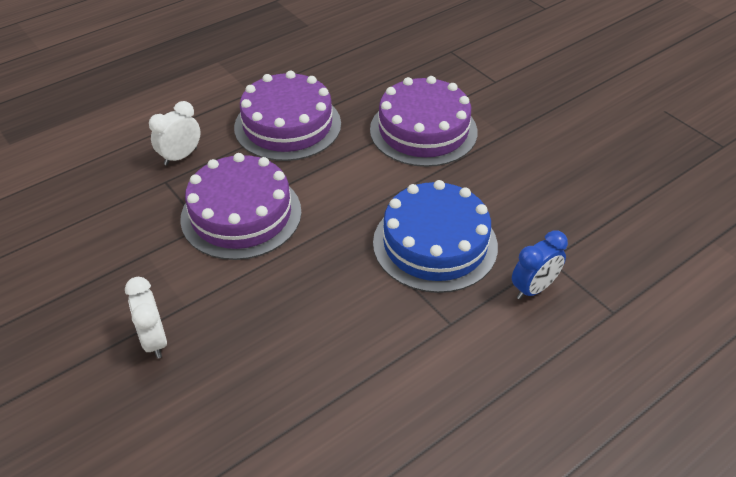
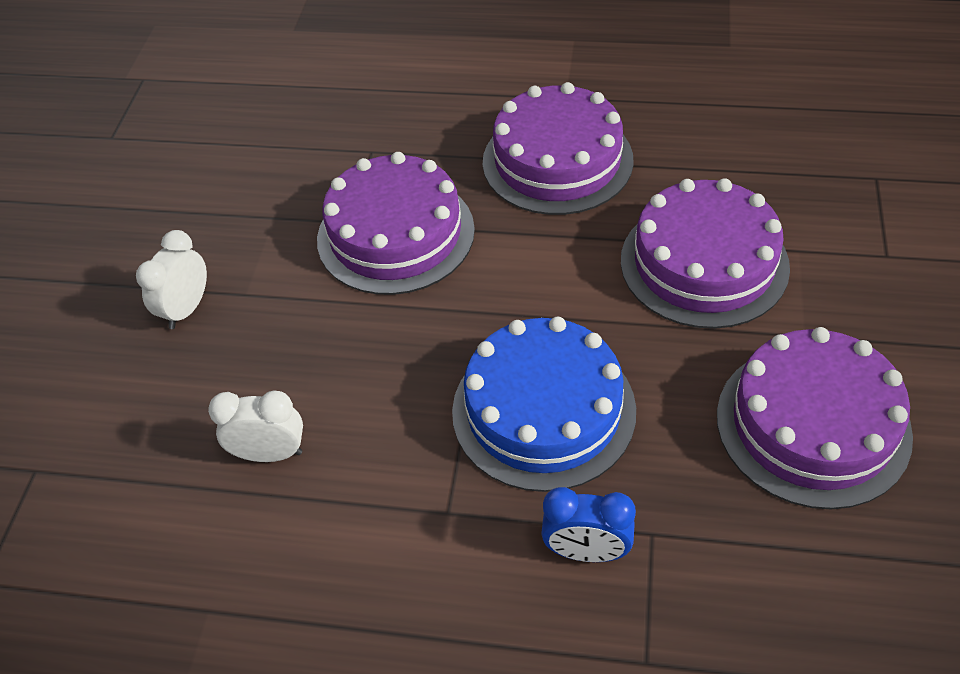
camera: 50 degrees right, 5 degrees up
(180, 156) = (414, 132): white clock -> white clock (270, 453)
(553, 168) = (812, 424): none -> purple cake

